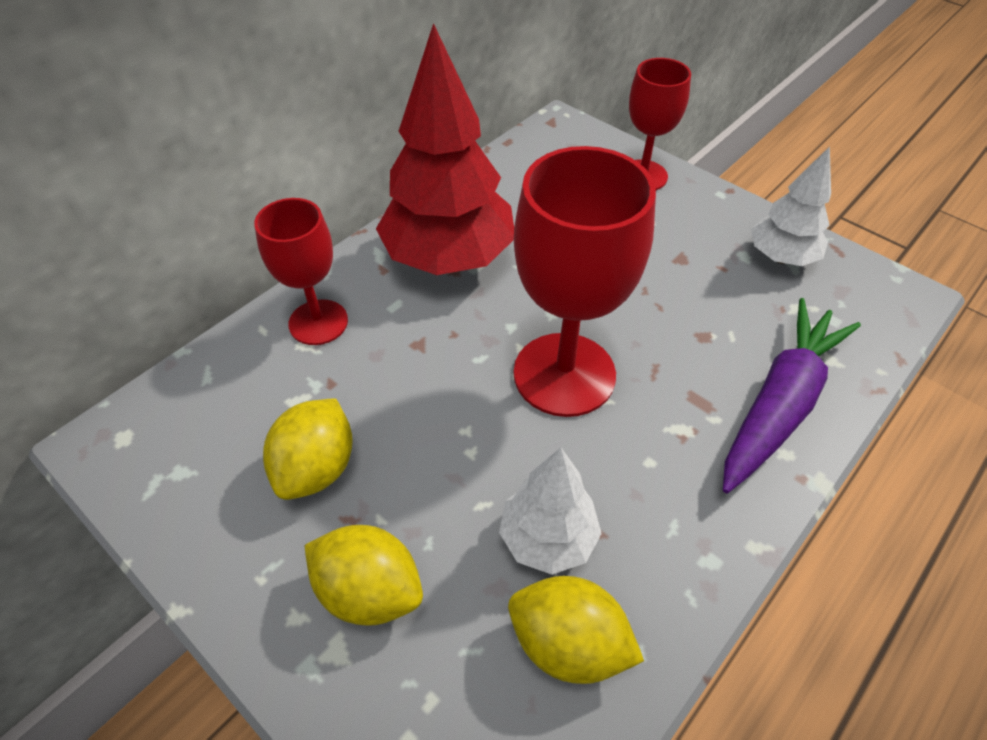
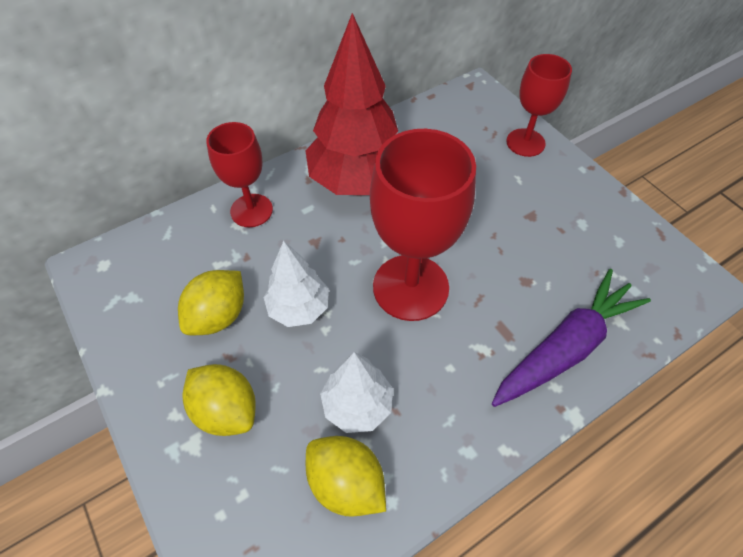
camera: 15 degrees right, 5 degrees up
(781, 257) = (611, 231): white tree -> white tree (299, 308)

